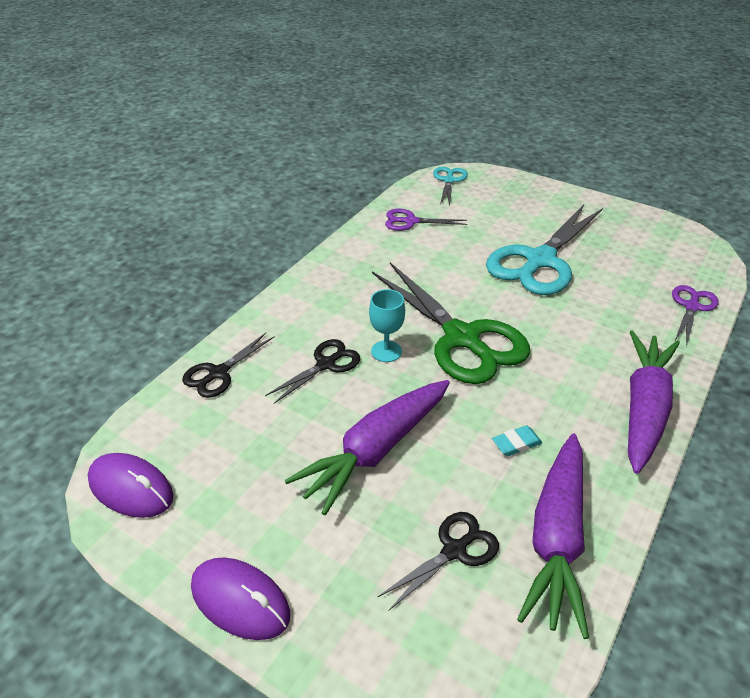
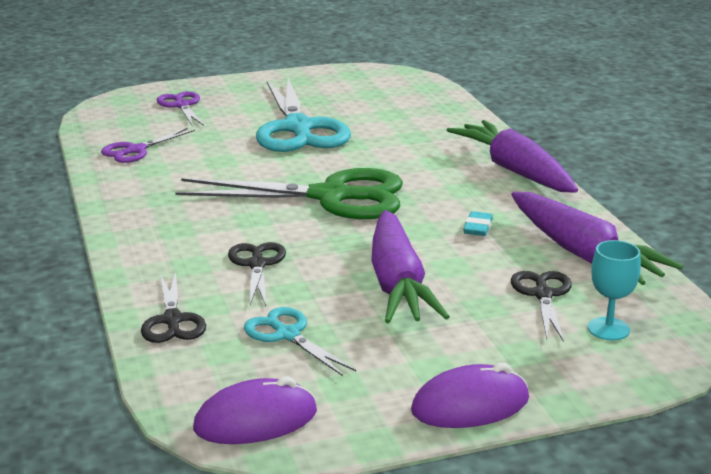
camera: 50 degrees left, 15 degrees down
(386, 351) = (289, 232): turquoise goblet -> turquoise goblet (608, 329)
(449, 180) = (113, 110): turquoise scissors -> turquoise scissors (287, 335)
(691, 307) = (447, 108): purple scissors -> purple scissors (181, 105)

